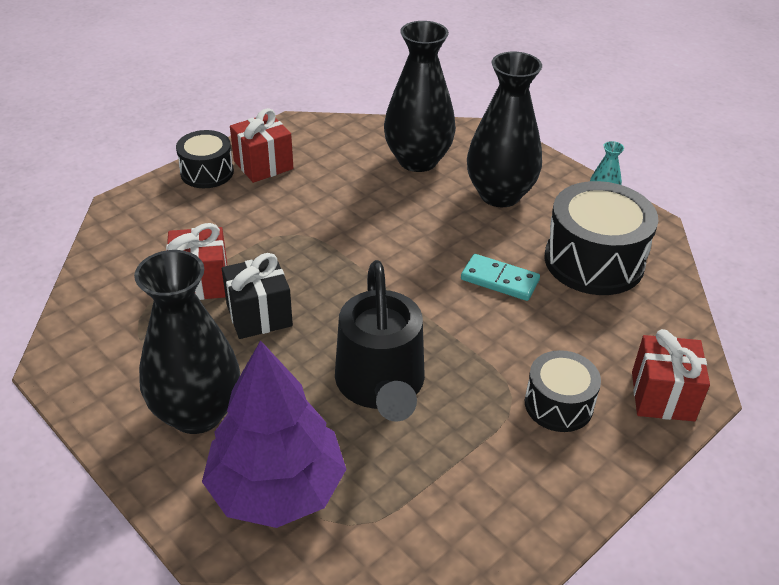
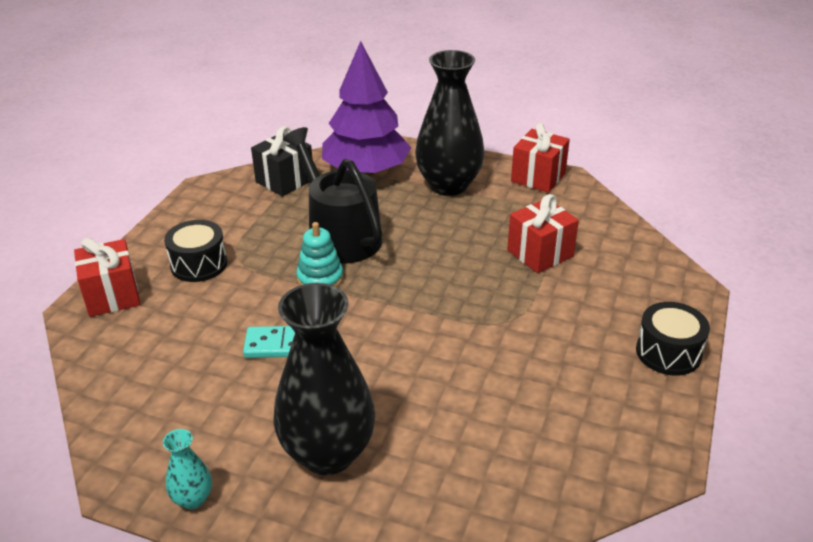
camera: 155 degrees right, 5 degrees down
(259, 315) = (469, 247): black gift -> black gift (285, 181)
(263, 165) = (625, 385): red gift -> red gift (538, 177)
(418, 160) = (460, 468): black vase -> none
(433, 335) = (320, 278): none -> turquoise stacking toy
(594, 261) = (189, 401): black drum -> none

